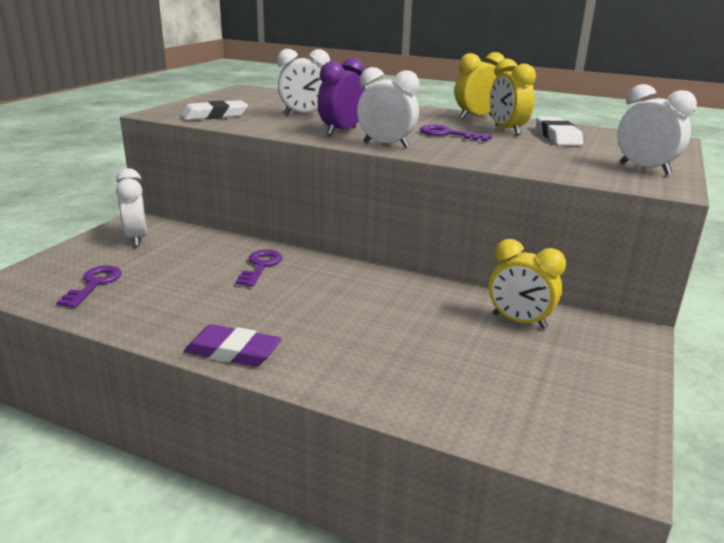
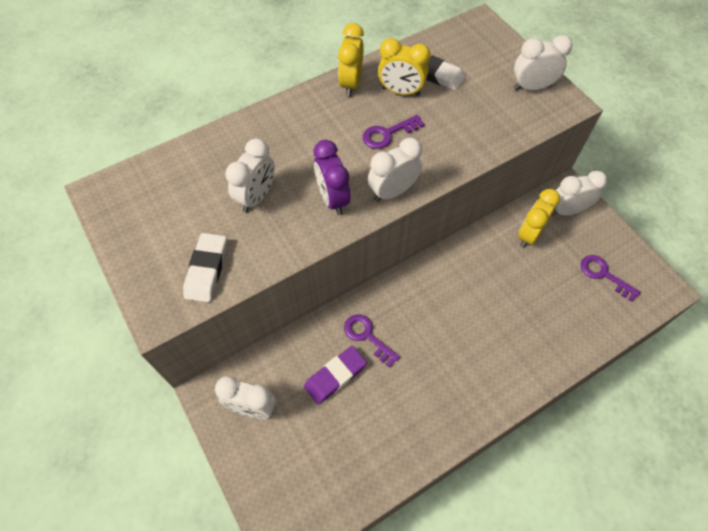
camera: 55 degrees left, 35 degrees up
(94, 284) = (326, 468): purple key -> purple key (604, 275)
(233, 351) = (481, 409): purple eraser -> purple eraser (335, 376)
(519, 321) = (529, 234): yellow clock -> yellow clock turned 150 degrees clockwise
(601, 339) = (567, 210): none -> white clock

